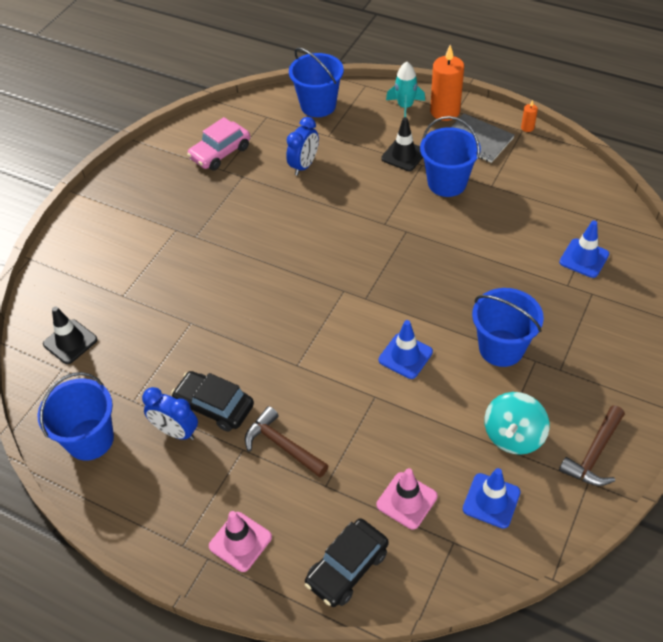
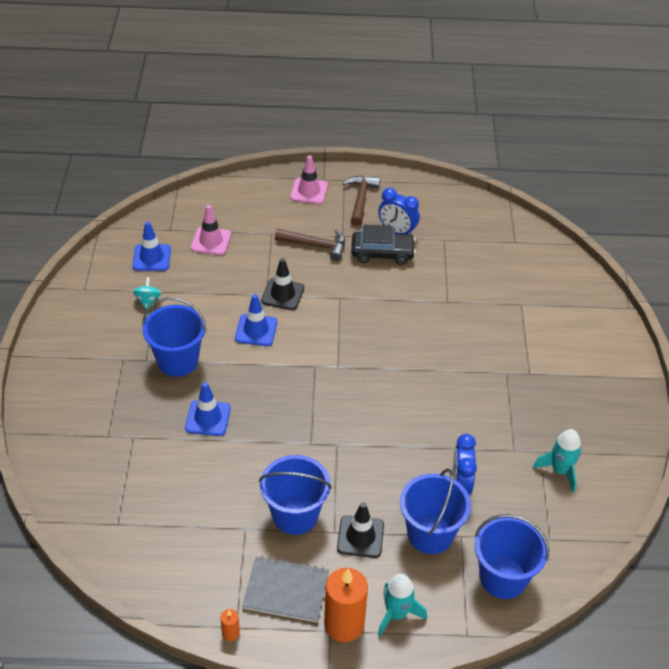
camera: 150 degrees right, 5 degrees down
(70, 342) = (527, 260): black traffic cone -> black traffic cone (282, 294)
(90, 439) = (452, 210): blue bucket -> blue bucket (430, 534)
(176, 432) = (397, 231): blue clock -> blue clock turned 150 degrees counterclockwise
(220, 153) = (560, 470): pink car -> turquoise rocket
(347, 568) = (233, 199): black car -> none
(513, 436) = (148, 300): turquoise spinning top -> turquoise spinning top, size x0.55
(584, 258) = (122, 470): blue traffic cone -> blue traffic cone (208, 418)
(594, 454) = (82, 307): brown hammer -> brown hammer (361, 199)

